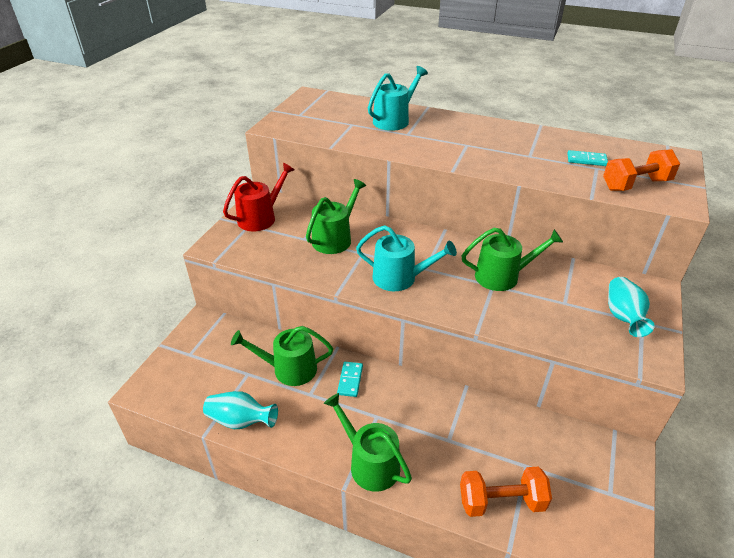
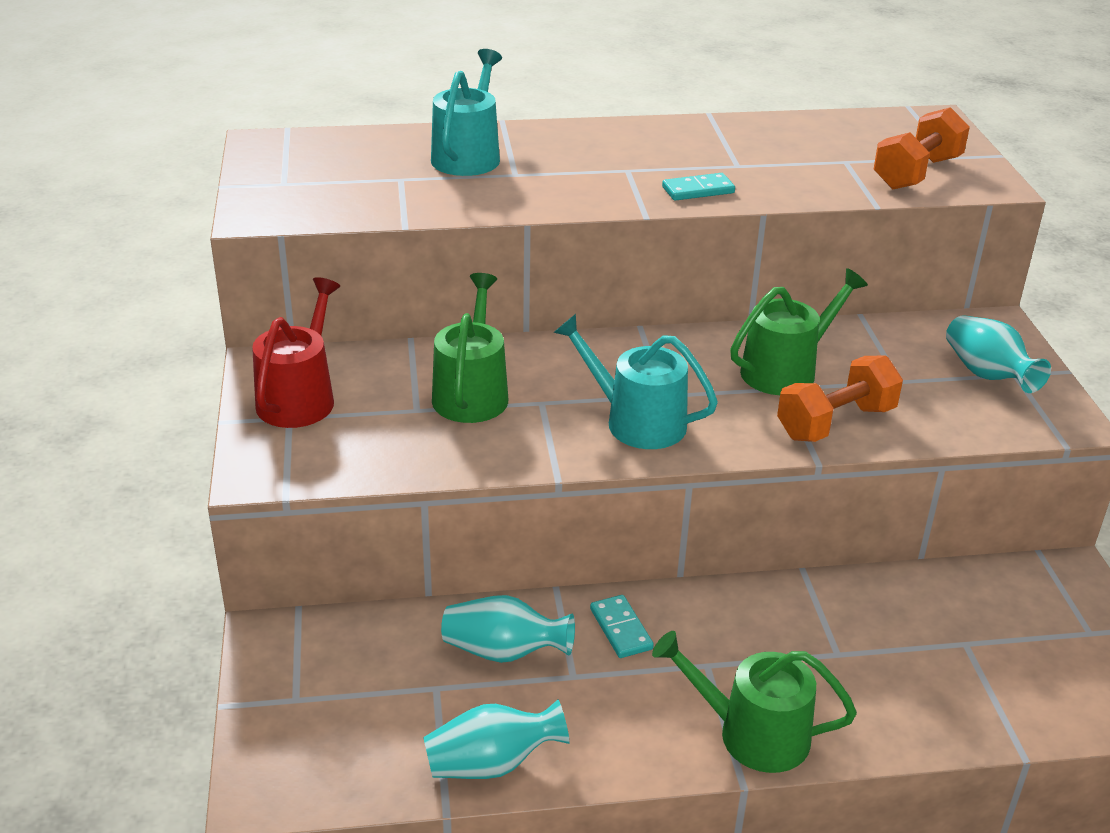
camera: 30 degrees left, 5 degrees down
(289, 369) = (504, 652): green watering can -> turquoise vase
(400, 278) = (636, 421): turquoise watering can -> turquoise watering can turned 135 degrees counterclockwise
(501, 501) = (969, 703): orange dumbbell -> orange dumbbell (835, 422)
(586, 160) = (822, 153): turquoise domino -> turquoise domino (698, 190)

